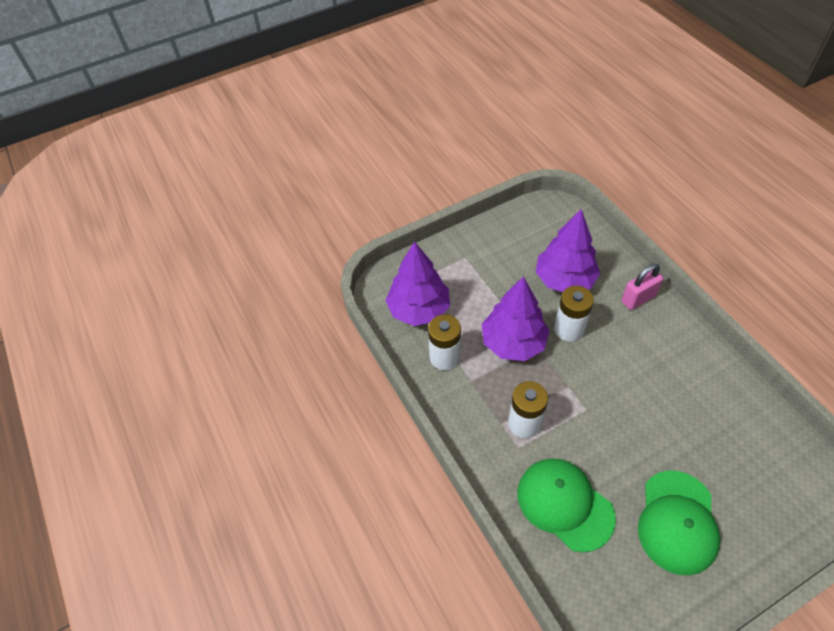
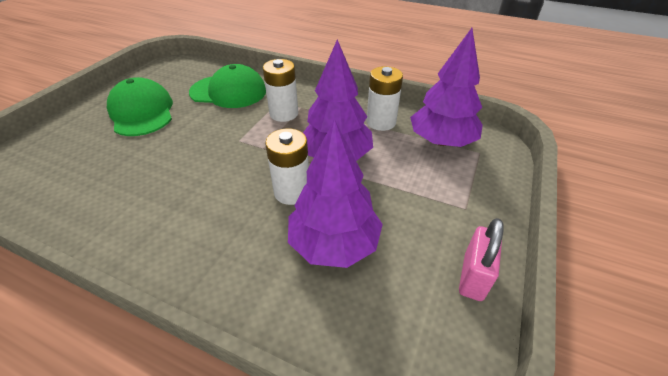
camera: 140 degrees right, 10 degrees down
(638, 299) = (226, 269): pink padlock -> pink padlock (473, 277)

